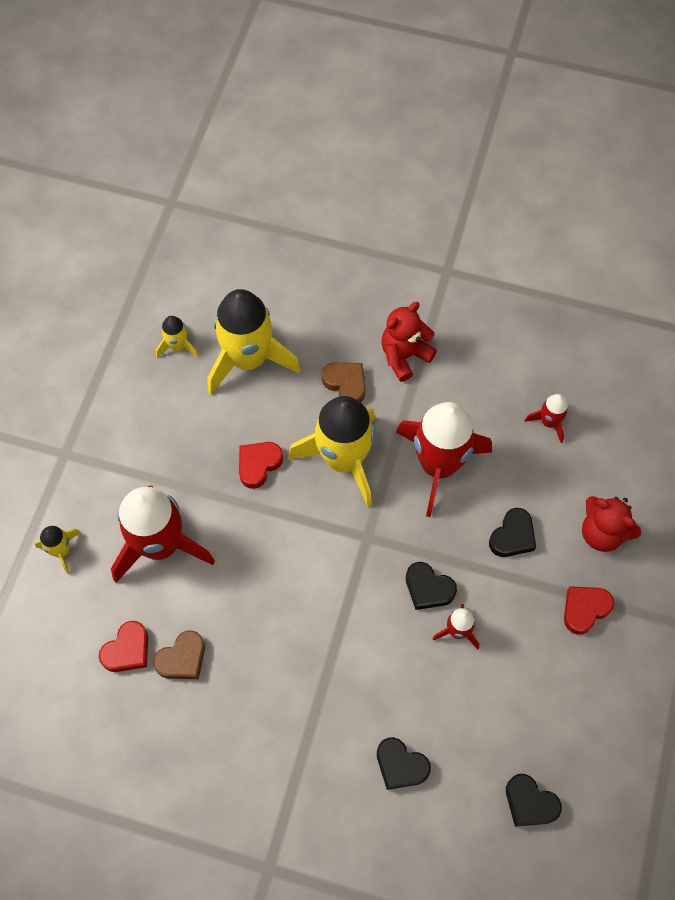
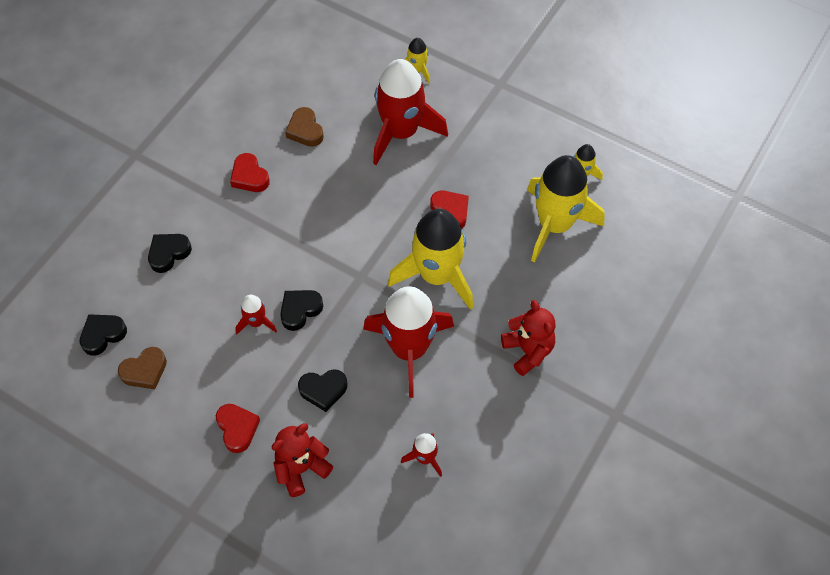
camera: 105 degrees right, 5 degrees down
(127, 650) = (324, 98): red heart -> red heart (249, 176)
(346, 384) = (511, 295): brown heart -> brown heart (145, 371)
(512, 536) = (323, 390): black heart -> black heart turned 60 degrees counterclockwise

